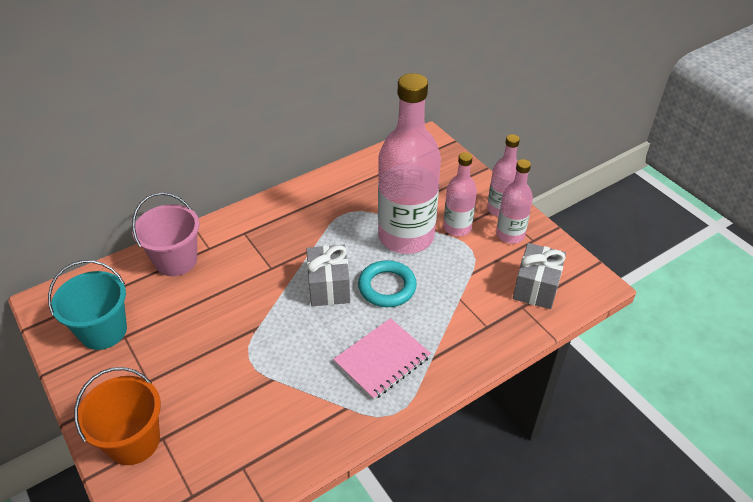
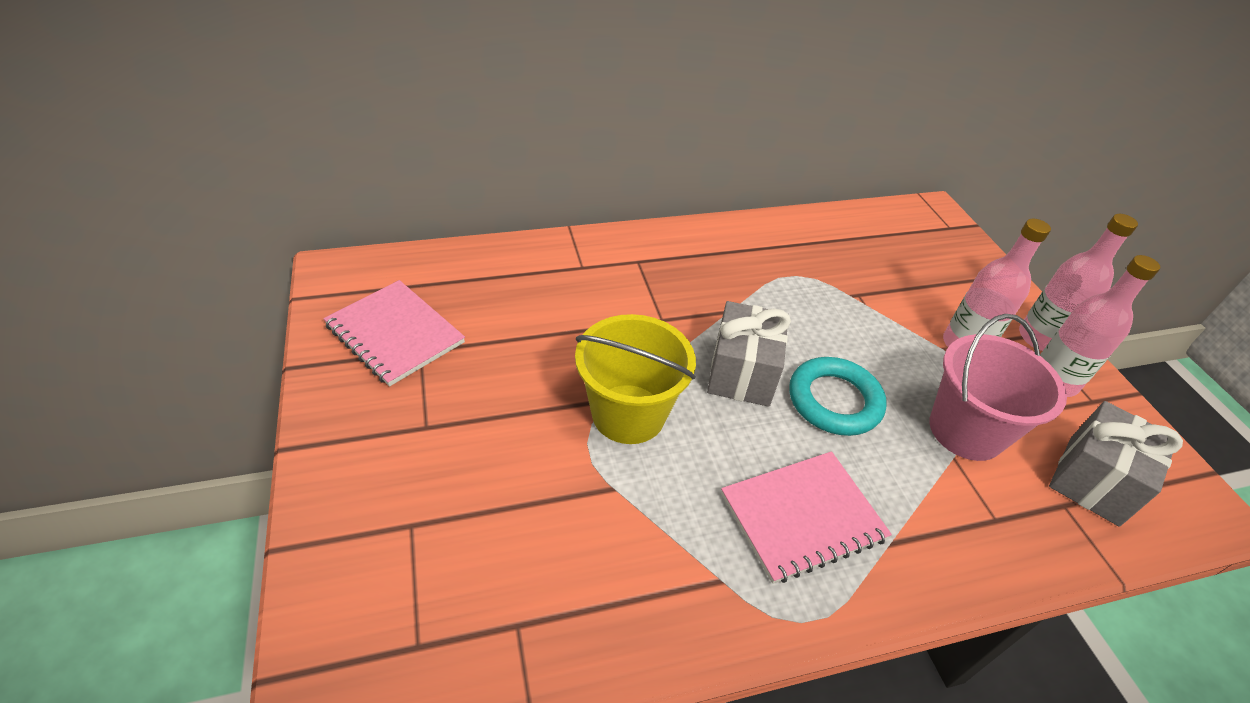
camera: 15 degrees right, 0 degrees up
(103, 331) = (395, 334): turquoise bucket -> pink notebook
(133, 441) = (366, 514): orange bucket -> none
(176, 260) = (531, 270): pink bucket -> pink bucket (965, 430)
(268, 334) = (628, 414): none -> yellow bucket
(406, 236) = (879, 334): pink bottle -> none

